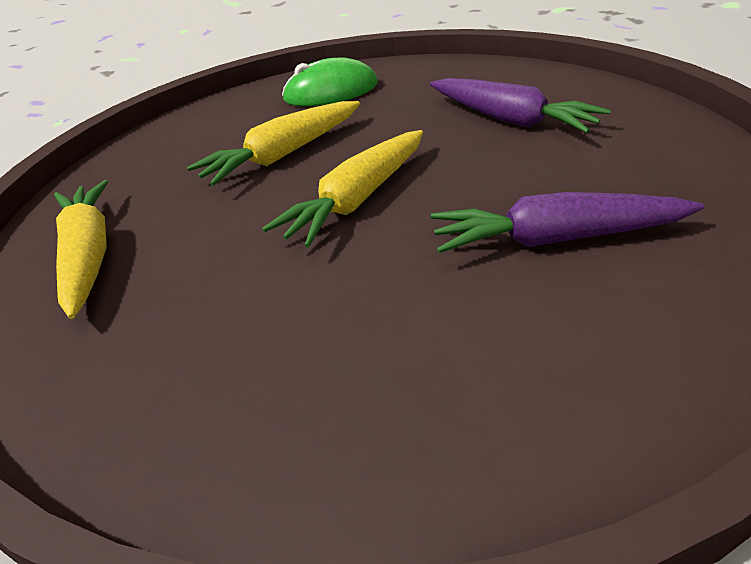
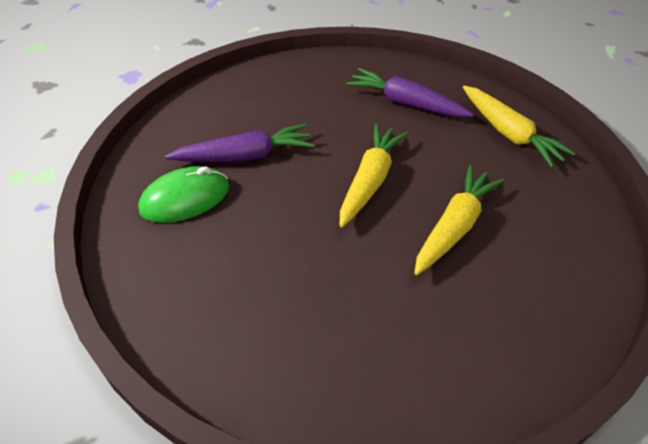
camera: 160 degrees right, 10 degrees up
(331, 92) = (475, 343): green mouse -> green mouse (185, 198)
(511, 119) = (269, 281): purple carrot -> purple carrot (405, 103)

